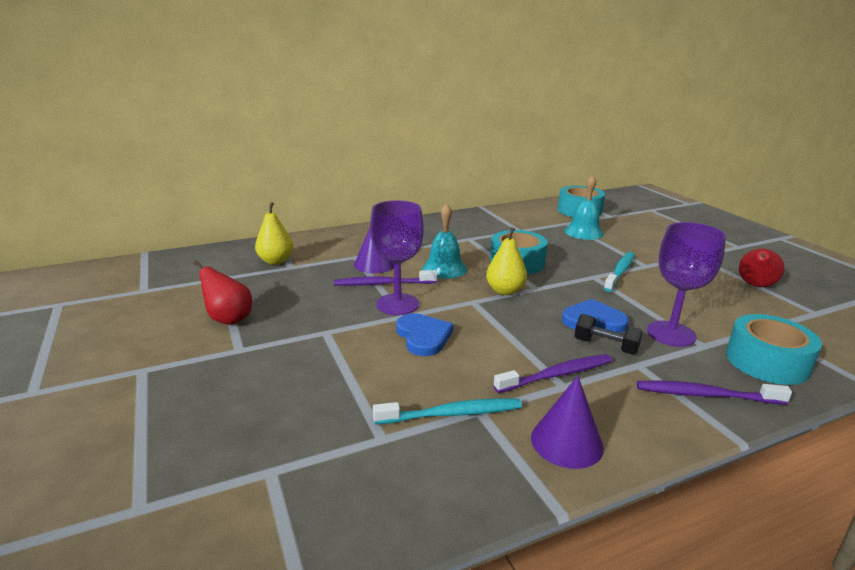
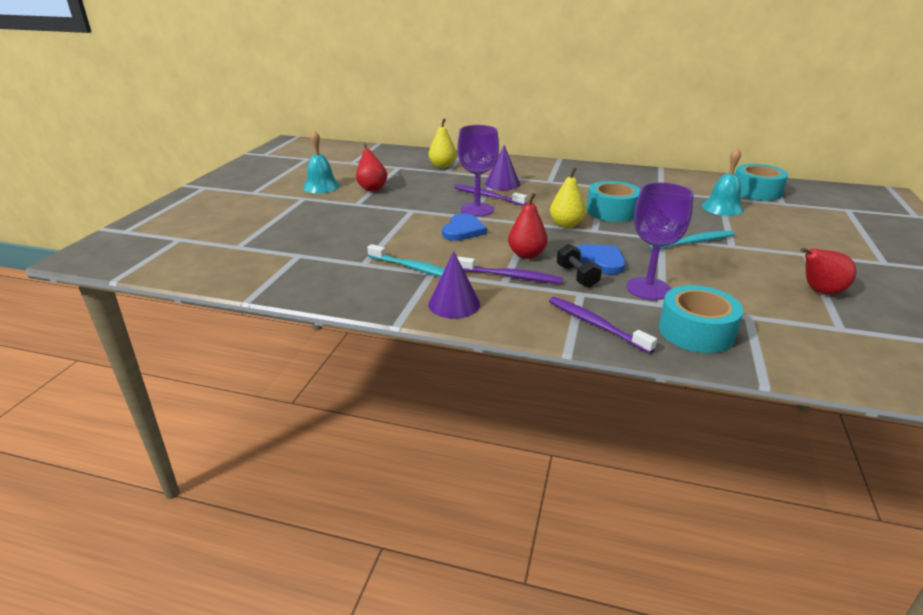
camera: 40 degrees right, 5 degrees up
(444, 268) = (546, 199): turquoise bell -> turquoise bell (321, 186)
(528, 341) = (526, 254): none -> red pear

